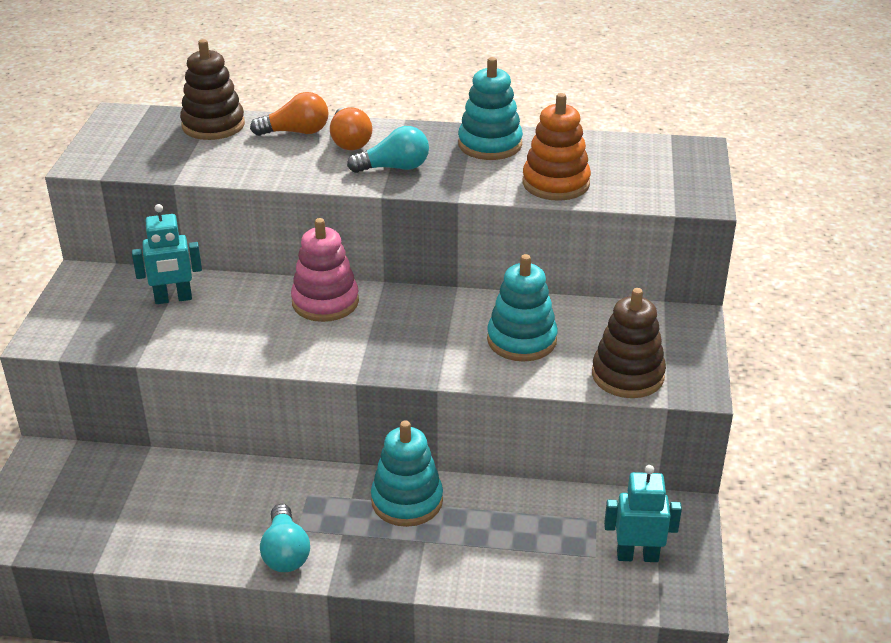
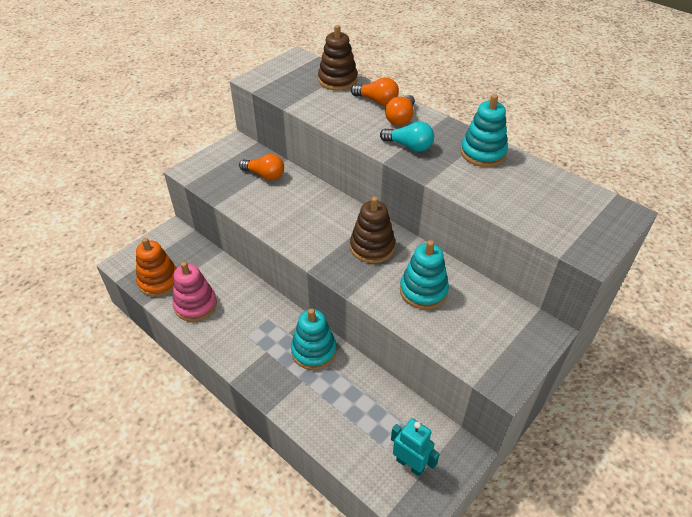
camera: 35 degrees right, 10 degrees up
(173, 299) = (265, 175): turquoise robot -> orange light bulb
(285, 552) = (231, 346): turquoise light bulb -> none
(325, 302) = (336, 212): pink stacking toy -> pink stacking toy (195, 305)
(555, 183) = (499, 198): orange stacking toy -> orange stacking toy (159, 281)
(627, 375) = (467, 349): brown stacking toy -> brown stacking toy (372, 247)

